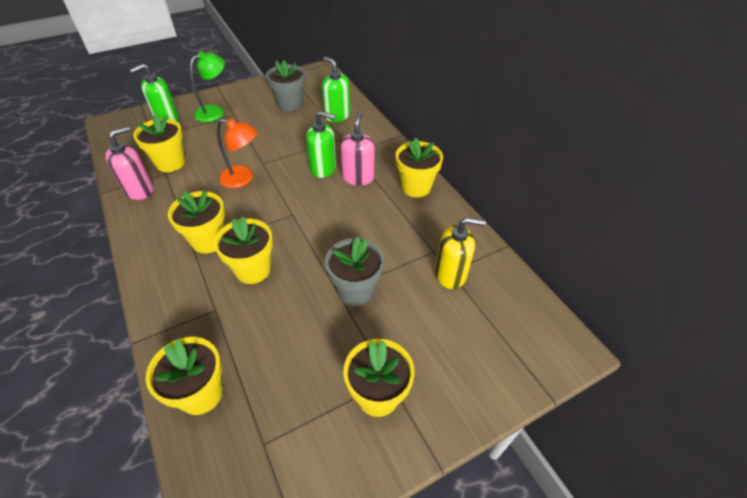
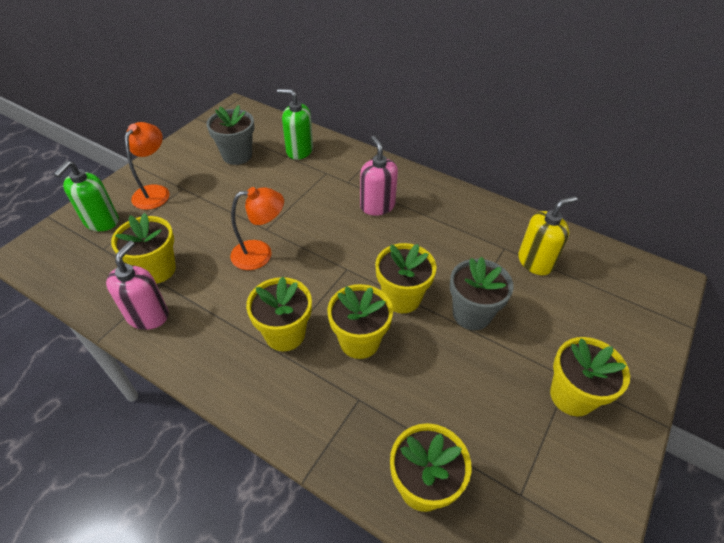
camera: 30 degrees left, 0 degrees up
(215, 111) = (155, 192): green lamp -> orange lamp
(323, 168) = (335, 210): green soap dispenser -> none
(415, 187) = (437, 195): yellow flower pot -> yellow flower pot (402, 298)

